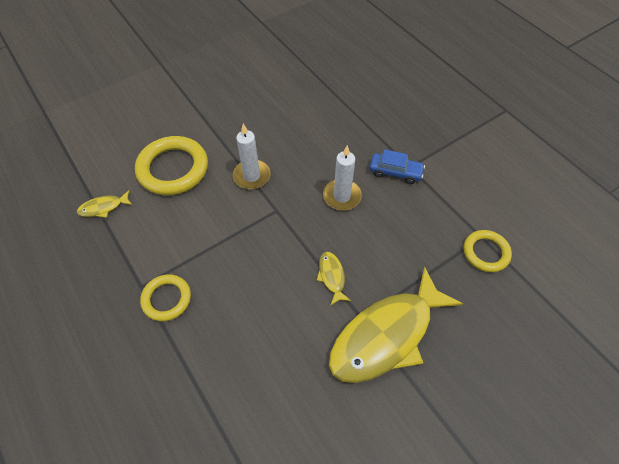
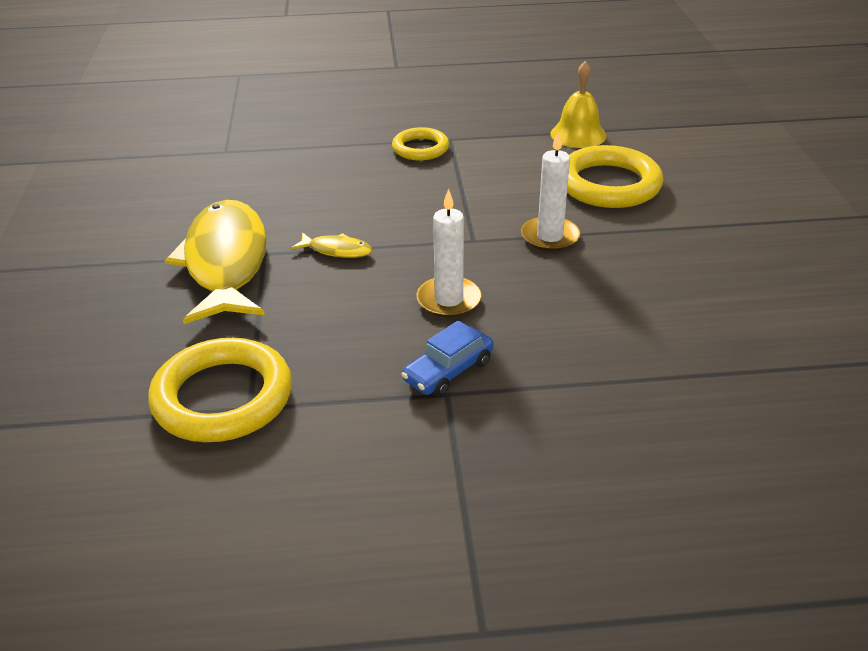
camera: 120 degrees right, 20 degrees down
(103, 207) = (578, 134): yellow fish -> yellow bell
(485, 252) = (223, 397): yellow ring -> yellow ring, size x1.70

